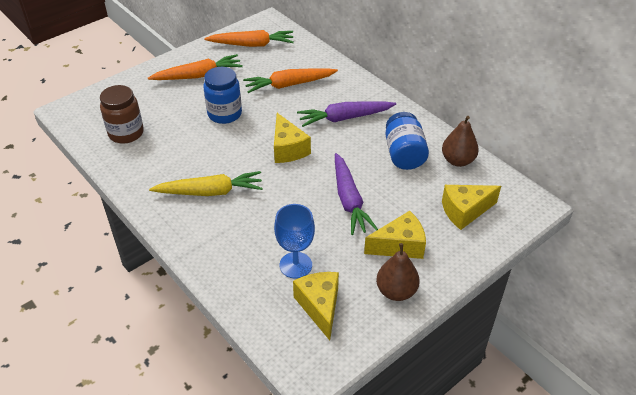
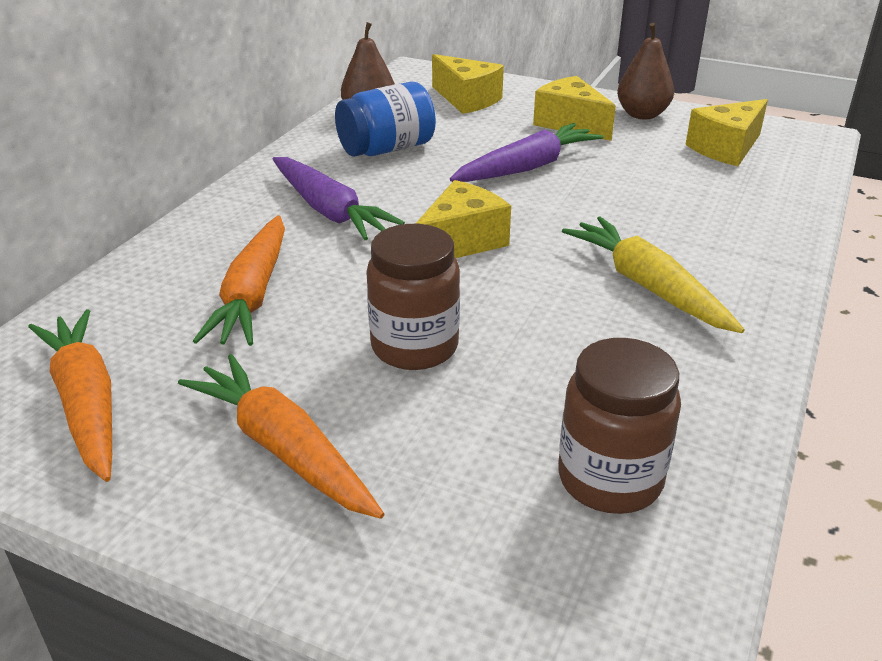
camera: 115 degrees left, 10 degrees down
(224, 114) = (414, 347): blue jar -> brown jar
(289, 85) = (253, 294): orange carrot -> orange carrot turned 45 degrees clockwise
(295, 265) = (689, 176): blue goblet -> none

